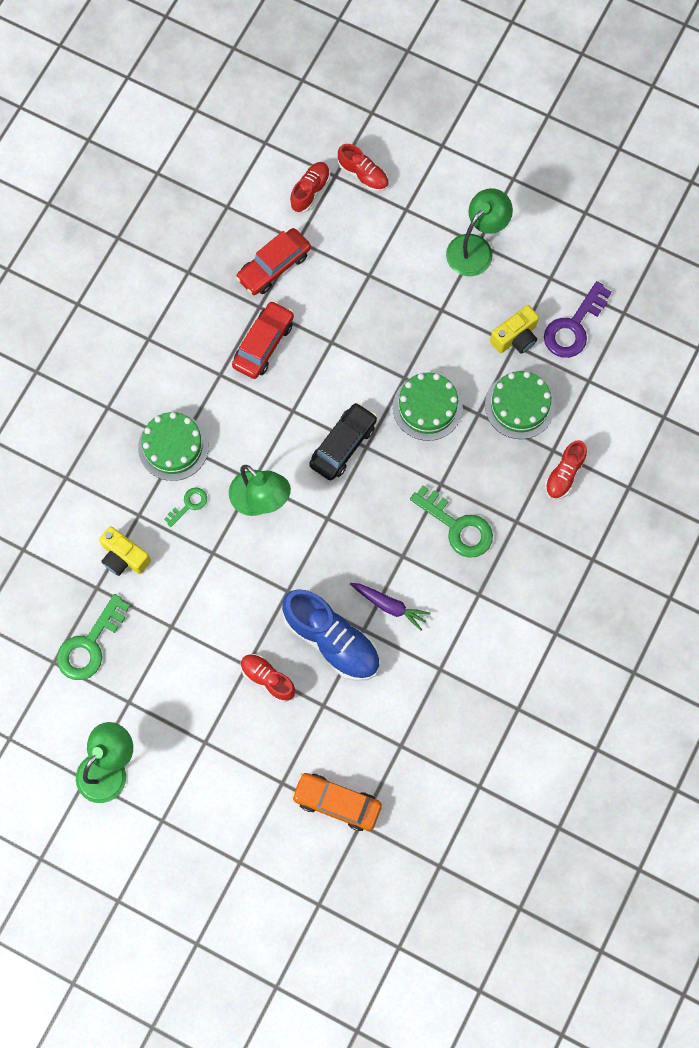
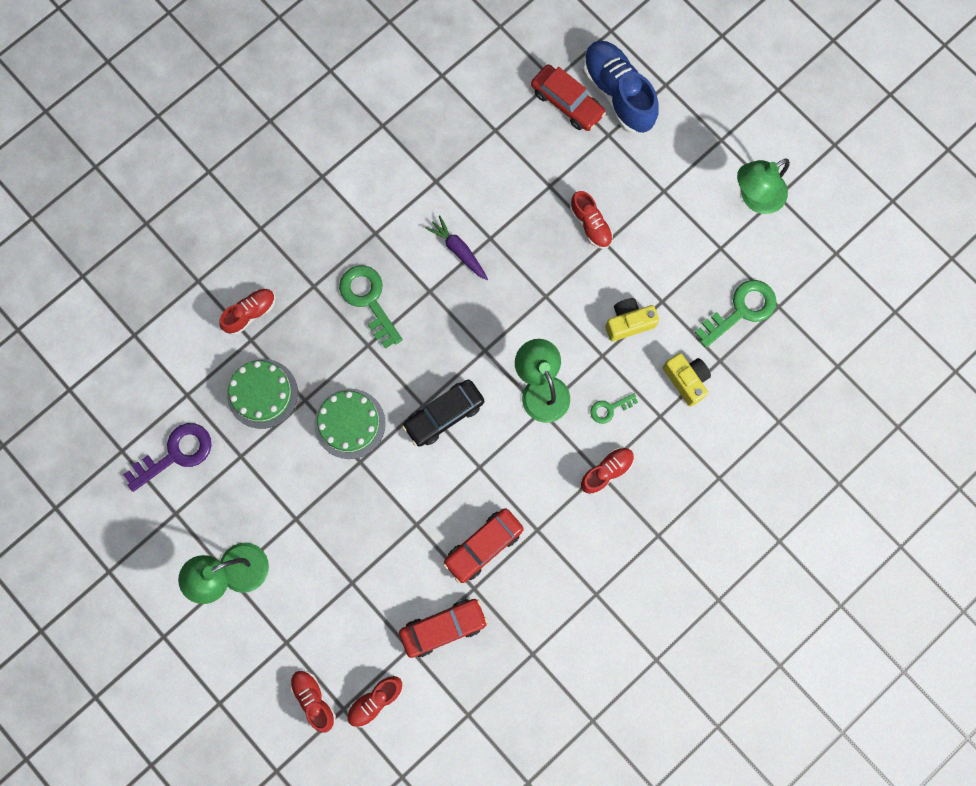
camera: 160 degrees left, 5 degrees up
(173, 447) = (606, 471): green cake -> red shoe
(332, 640) = (521, 238): blue shoe -> blue shoe (617, 94)
(337, 803) = (567, 103): orange car -> red car
(515, 337) = (236, 463): yellow camera -> yellow camera (628, 322)

